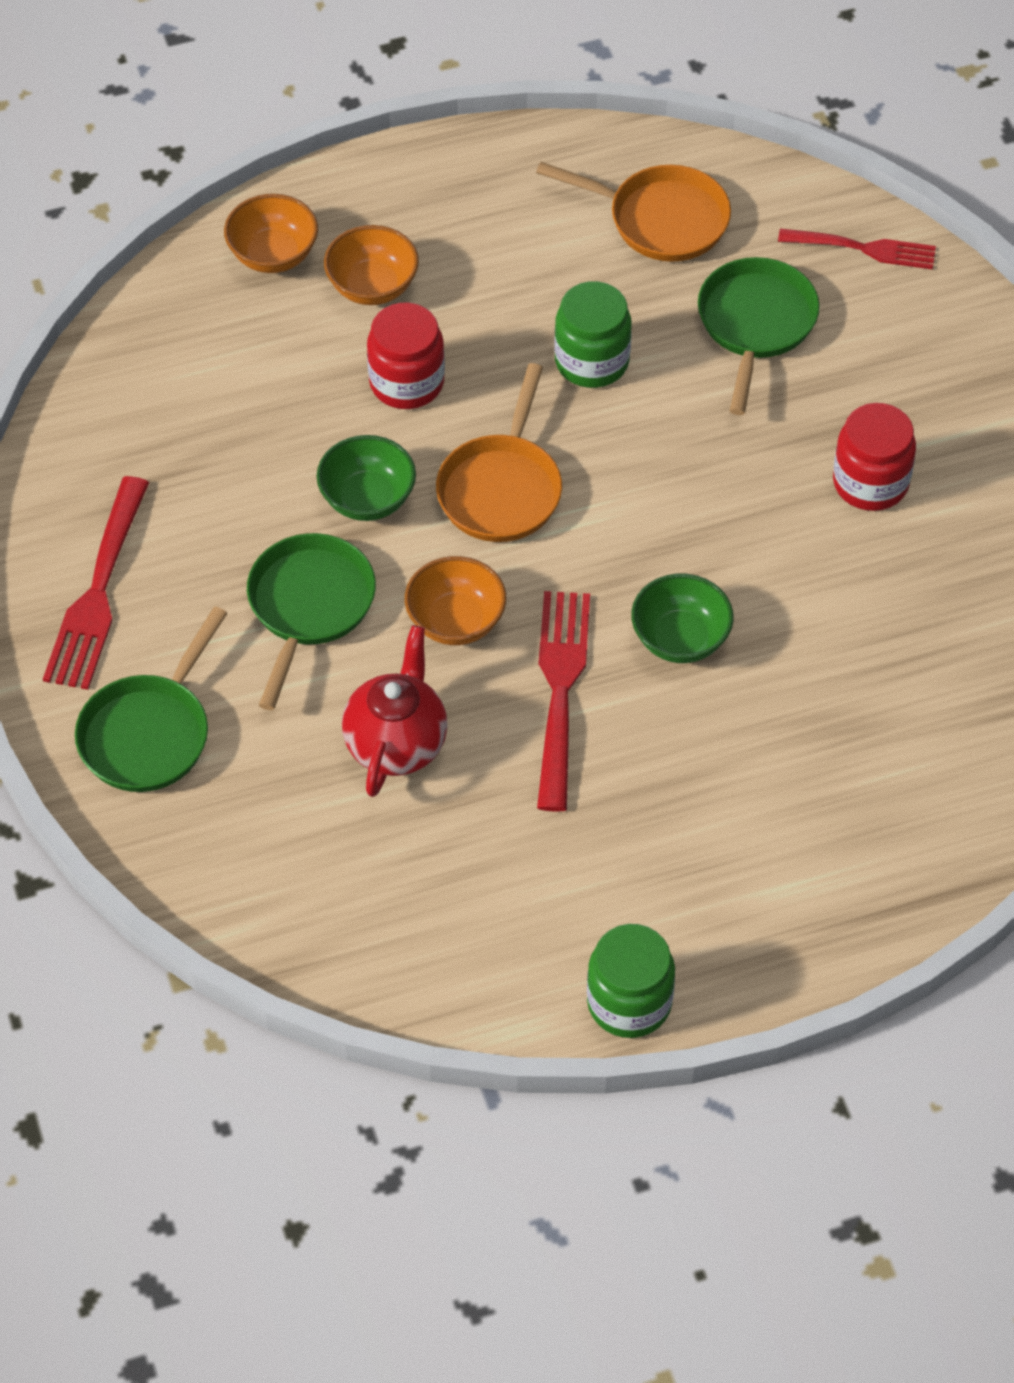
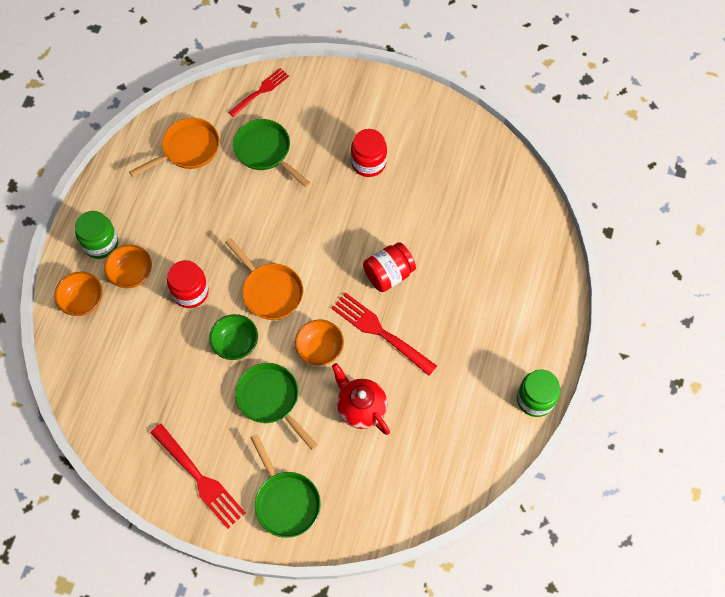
camera: 55 degrees left, 10 degrees up
(592, 361) = (235, 219): green jar -> green jar (101, 243)
(680, 639) = (388, 274): green bowl -> red jar

